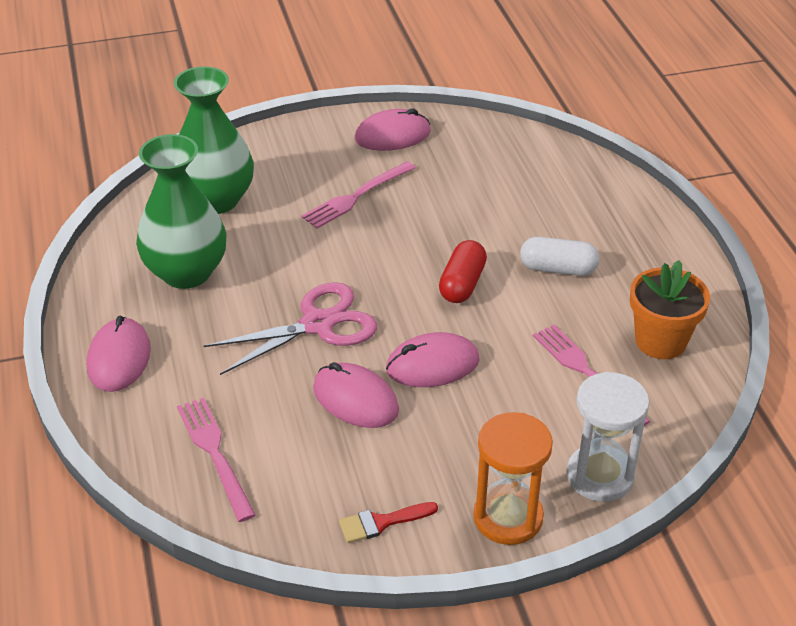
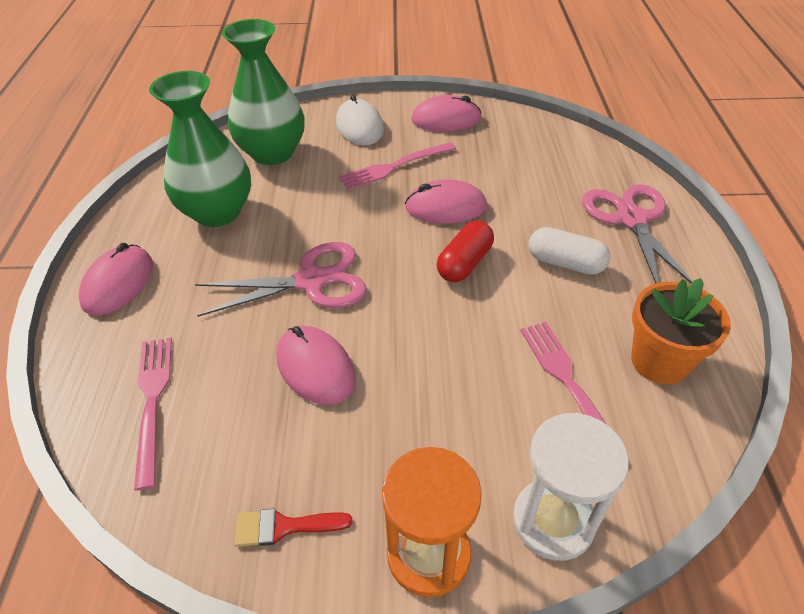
camera: 15 degrees right, 5 degrees up
(300, 156) = (359, 126): none -> white mouse
(432, 365) = (406, 343): pink mouse -> pink mouse (445, 207)
(610, 217) = (631, 219): none -> pink scissors

